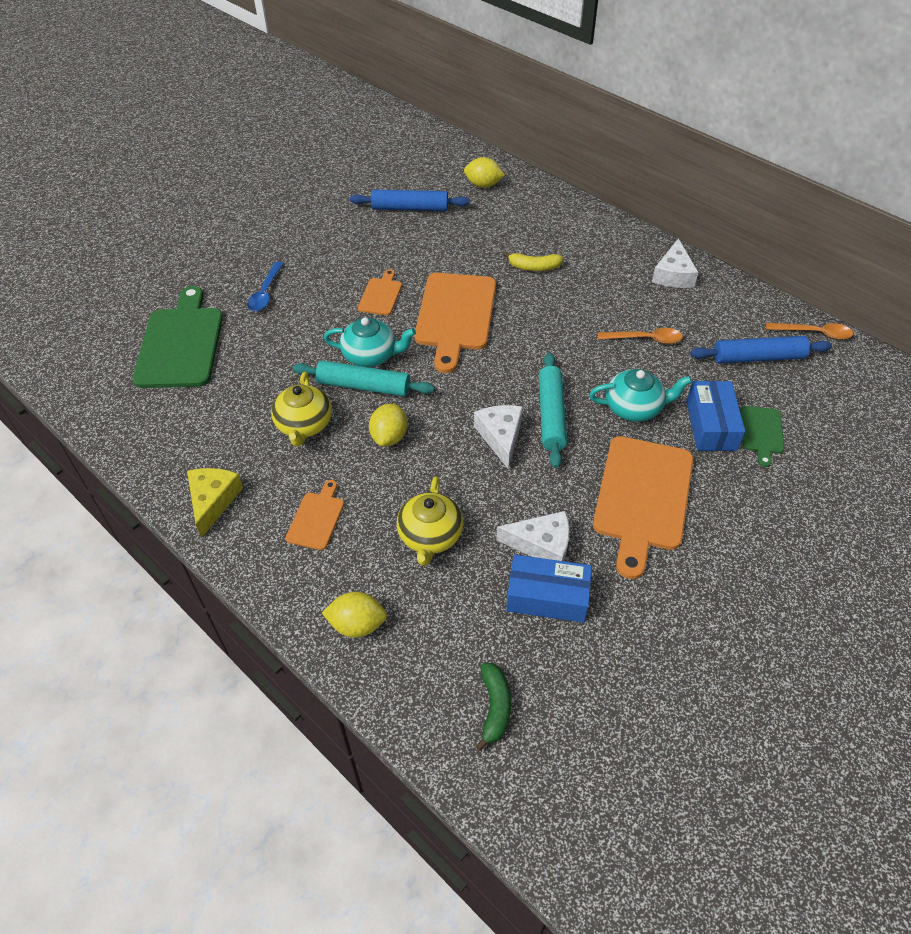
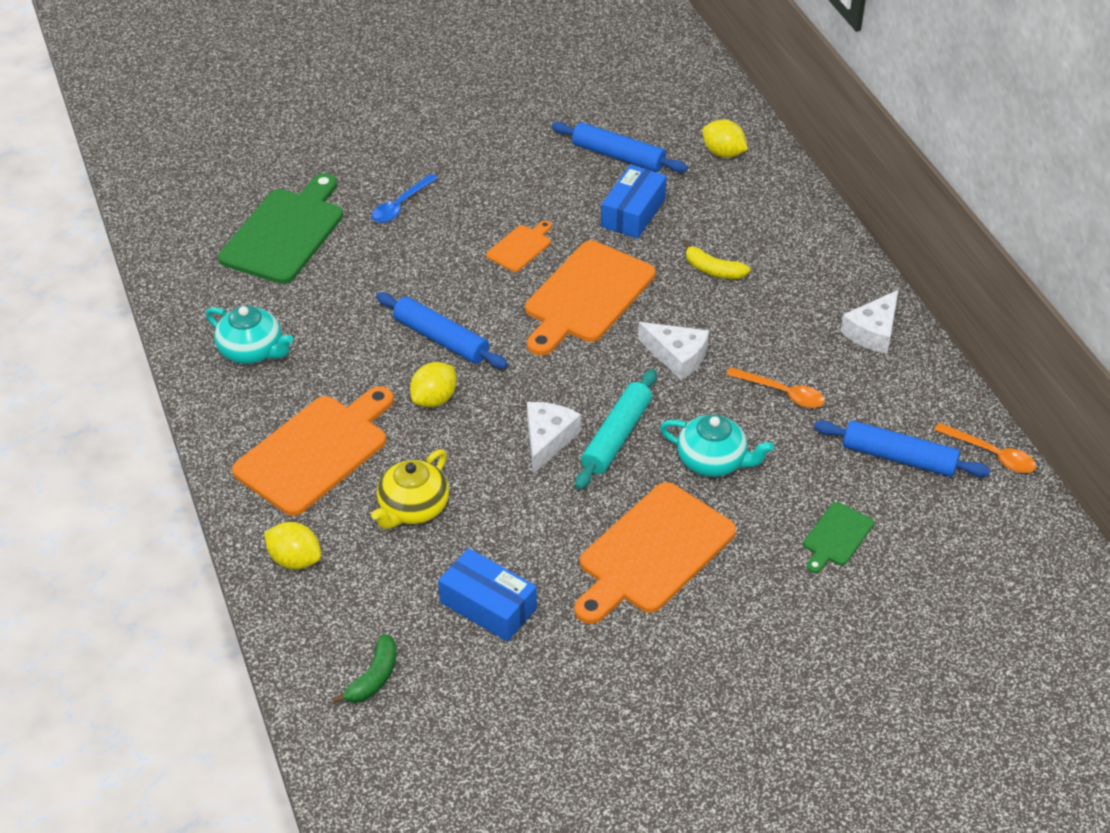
camera: 25 degrees right, 5 degrees down
(213, 501) = (230, 400): yellow cheese -> none
(304, 425) = (357, 358): yellow teapot -> none
(316, 518) = (316, 451): orange cutting board -> orange cutting board, size x2.05
(364, 386) = (441, 339): turquoise rolling pin -> blue rolling pin
(371, 355) = (468, 309): turquoise teapot -> turquoise teapot (252, 351)
(542, 544) = (516, 557): white cheese -> white cheese (677, 356)
(711, 425) = (784, 509): blue box -> blue box (633, 213)

